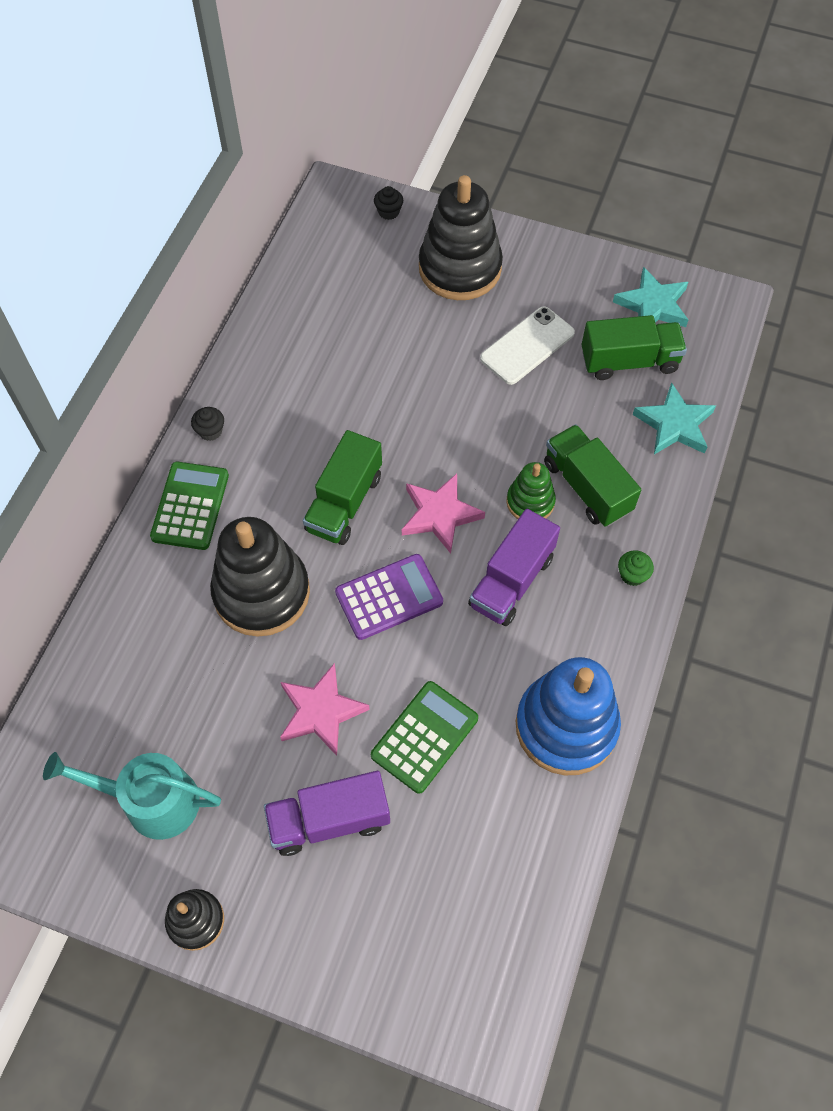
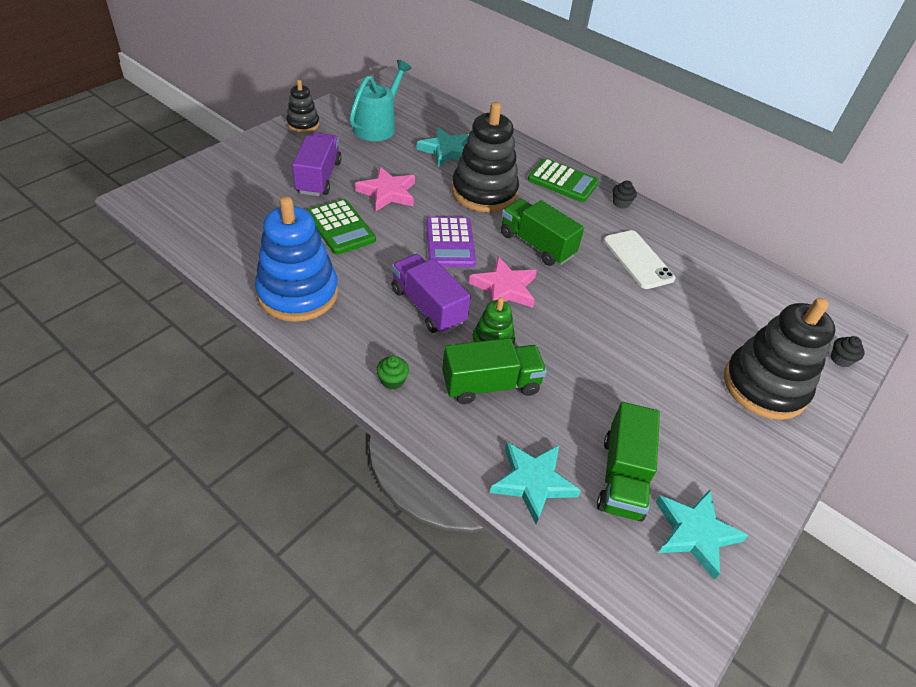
camera: 105 degrees right, 15 degrees down
(178, 675) = (446, 150): none -> turquoise star
(527, 346) = (660, 402): white phone -> white phone (638, 259)

